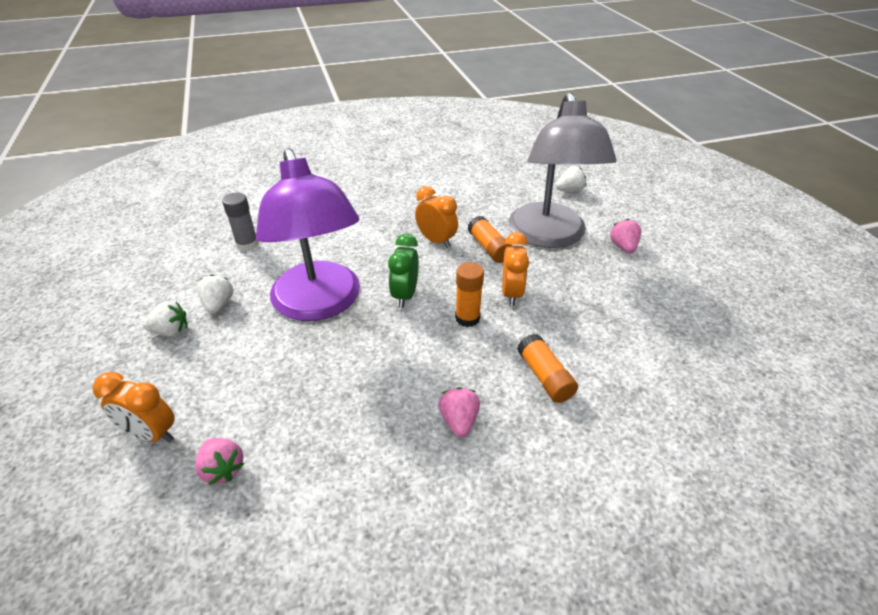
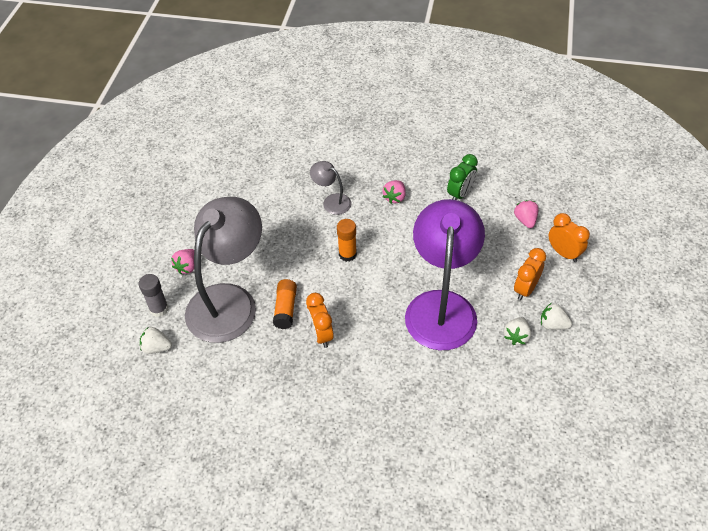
camera: 150 degrees left, 10 degrees up
(247, 244) = (483, 401): grey glue stick -> grey glue stick (159, 309)
(405, 295) = (377, 289): green clock -> green clock (460, 194)
(511, 293) = (304, 261): orange clock -> orange clock (525, 289)
(544, 377) = (332, 201): orange glue stick -> grey lamp

